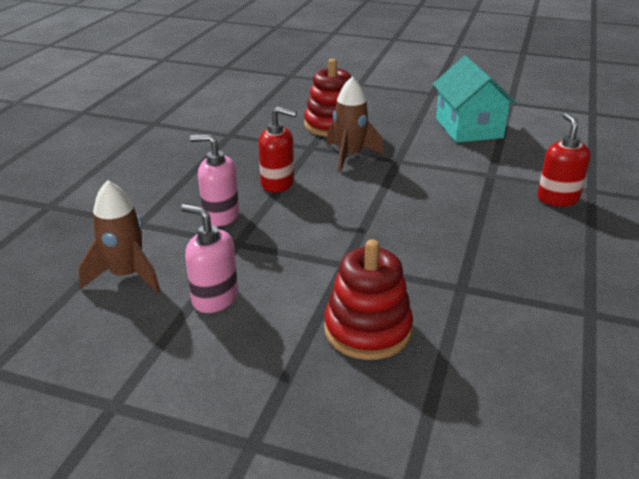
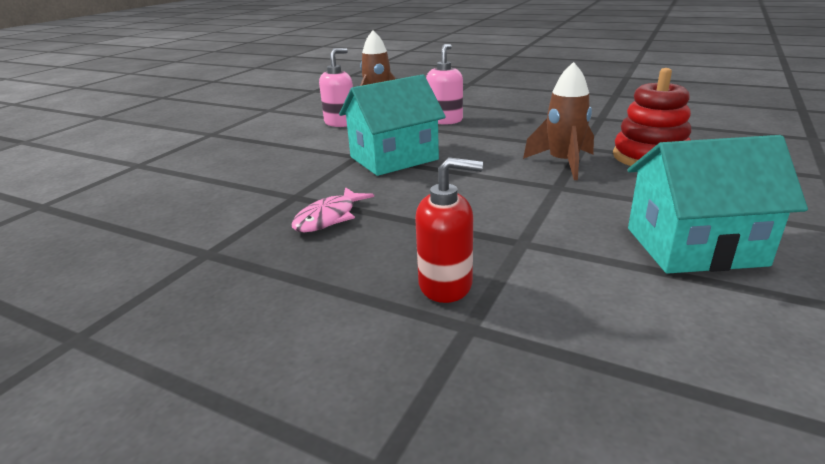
camera: 100 degrees right, 5 degrees down
(278, 183) = (498, 135): red soap dispenser -> none
(348, 239) = (394, 158): none -> turquoise house
(367, 330) = (272, 160): red stacking toy -> none
(495, 258) = (329, 218): none -> pink fish

